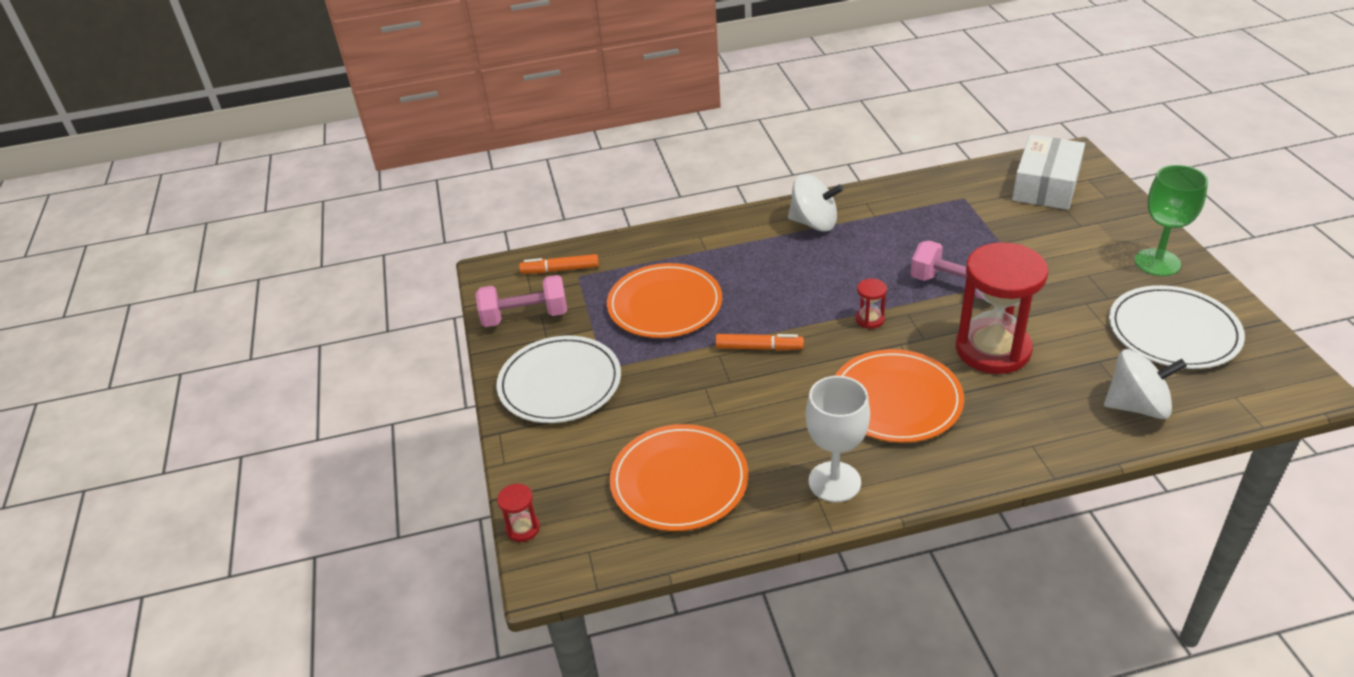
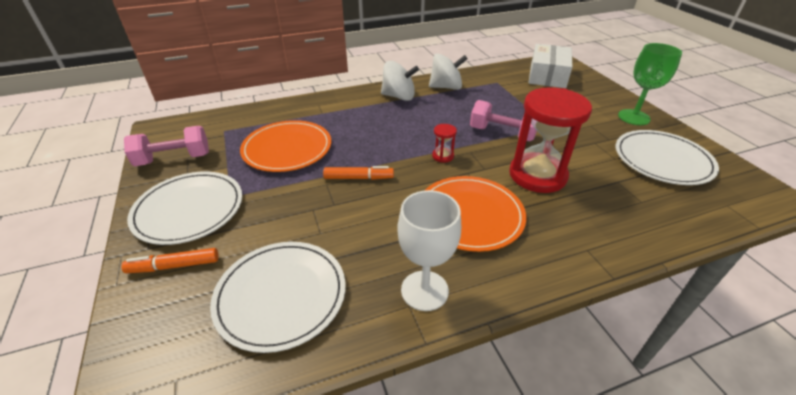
camera: 10 degrees left, 0 degrees up
(523, 528) = (112, 356): red hourglass -> none
(560, 270) = (211, 127): orange marker -> orange marker (174, 266)
(679, 481) = (281, 295): orange plate -> white plate
(1137, 406) = (658, 214): white spinning top -> white spinning top (446, 87)

